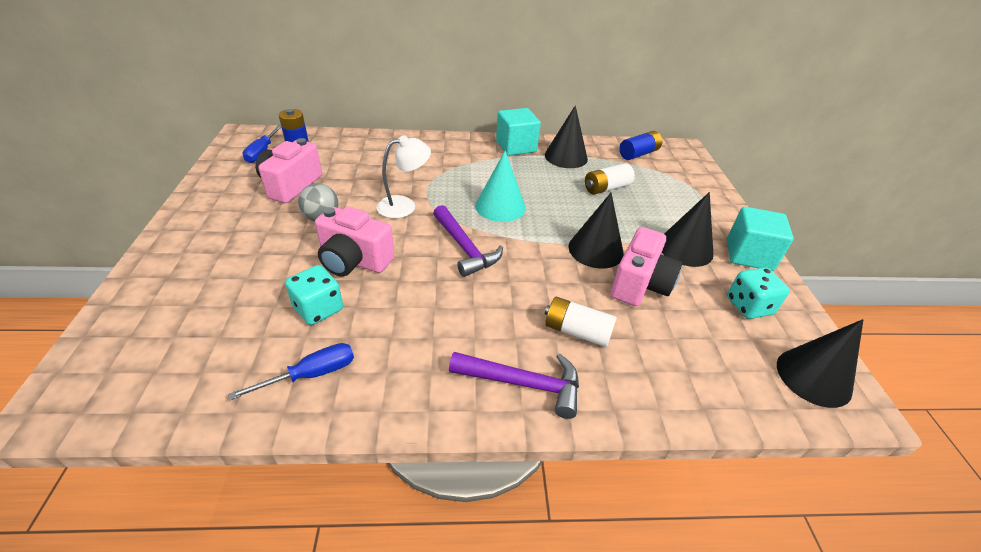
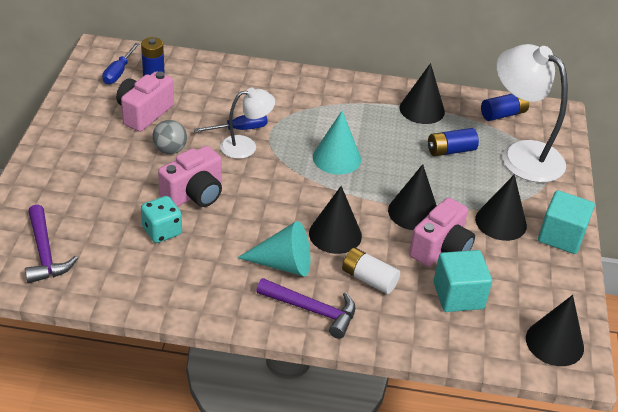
camera: 10 degrees right, 0 degrees up
(312, 374) = (154, 279): blue screwdriver -> blue screwdriver (240, 129)
(354, 261) = (194, 194): pink camera -> pink camera turned 75 degrees counterclockwise
(465, 248) = (293, 195): purple hammer -> purple hammer (45, 253)
(473, 328) = (283, 264): none -> turquoise cone
(516, 146) = (372, 92): turquoise cube -> turquoise cube (458, 295)
(522, 284) = (335, 234): none -> black cone
(606, 188) = (450, 150): white battery -> blue battery
(671, 185) = (521, 155): none -> white lamp
(749, 306) = (532, 281): turquoise dice -> none

